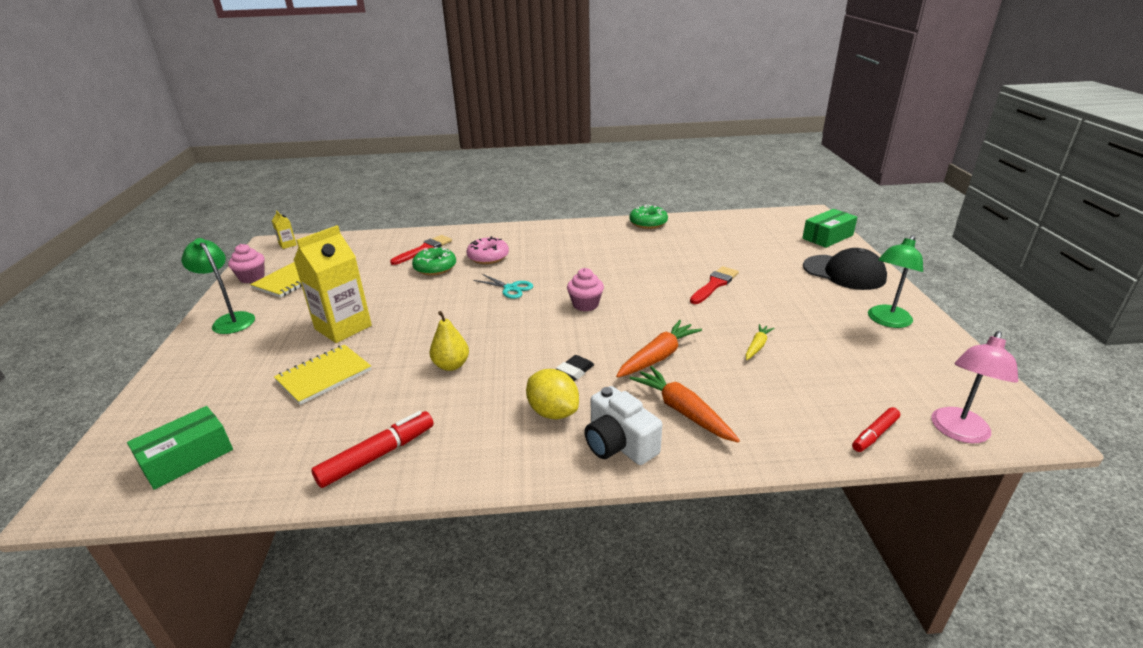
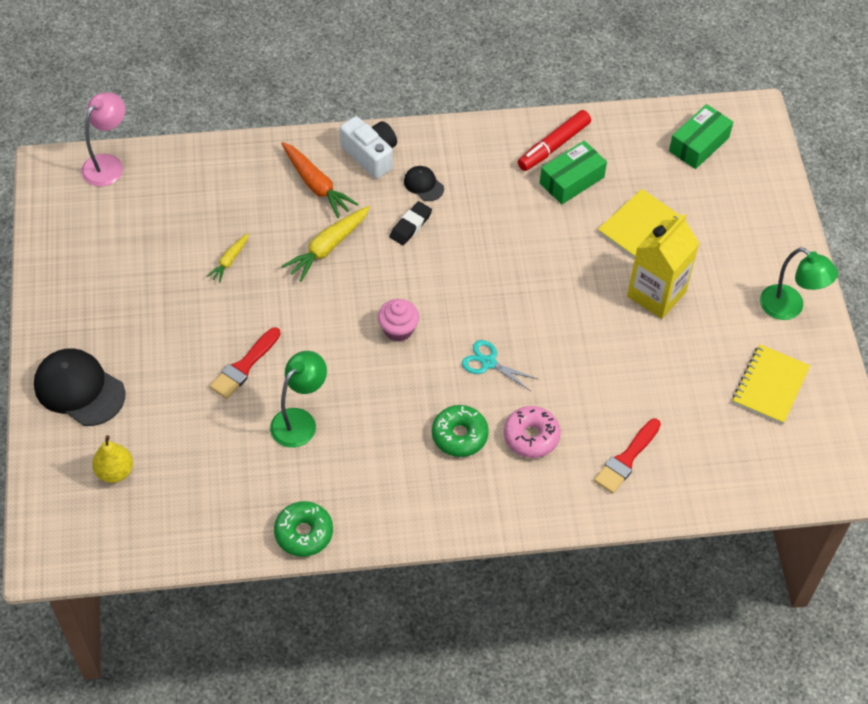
camera: 175 degrees right, 25 degrees up
(252, 277) = (825, 392): pink cupcake -> none
(287, 245) = (833, 478): yellow carton -> none
(435, 268) = (595, 411): green donut -> green donut (459, 435)
(451, 365) = (524, 238): yellow pear -> yellow pear (115, 471)
(553, 412) = (423, 185): yellow lemon -> black cap
(658, 356) = (328, 247): orange carrot -> yellow carrot
(827, 237) = (55, 482): green box -> green box (572, 180)
(875, 434) = (173, 162): red marker -> none
(886, 321) = (83, 297): green lamp -> green lamp (300, 421)

